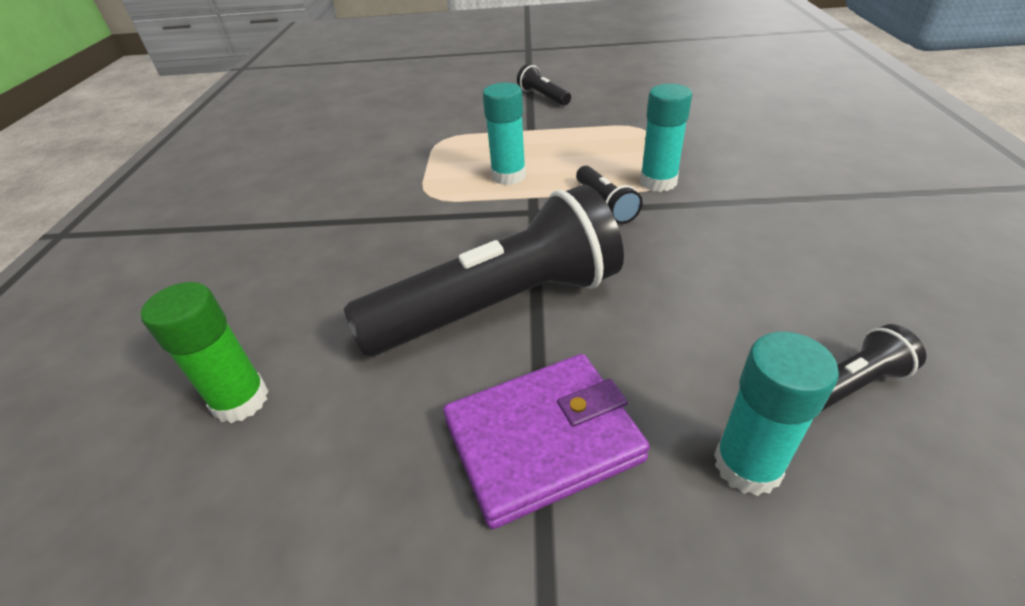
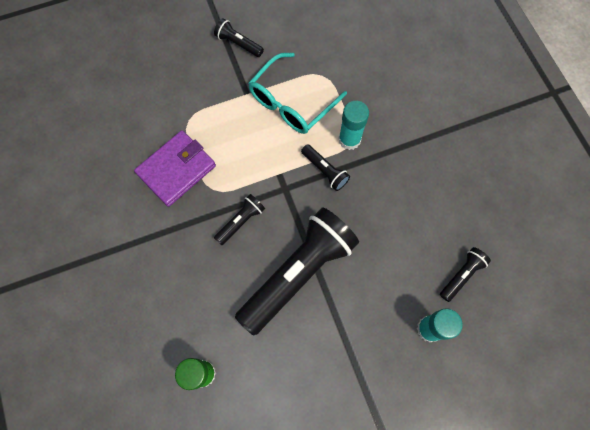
camera: 25 degrees left, 30 degrees up
(446, 231) = (241, 221): none -> black flashlight
(508, 176) = (255, 155): turquoise glue stick -> none
(542, 440) = (349, 345): purple wallet -> purple wallet (176, 170)
(585, 142) = (291, 102): none -> turquoise glasses

